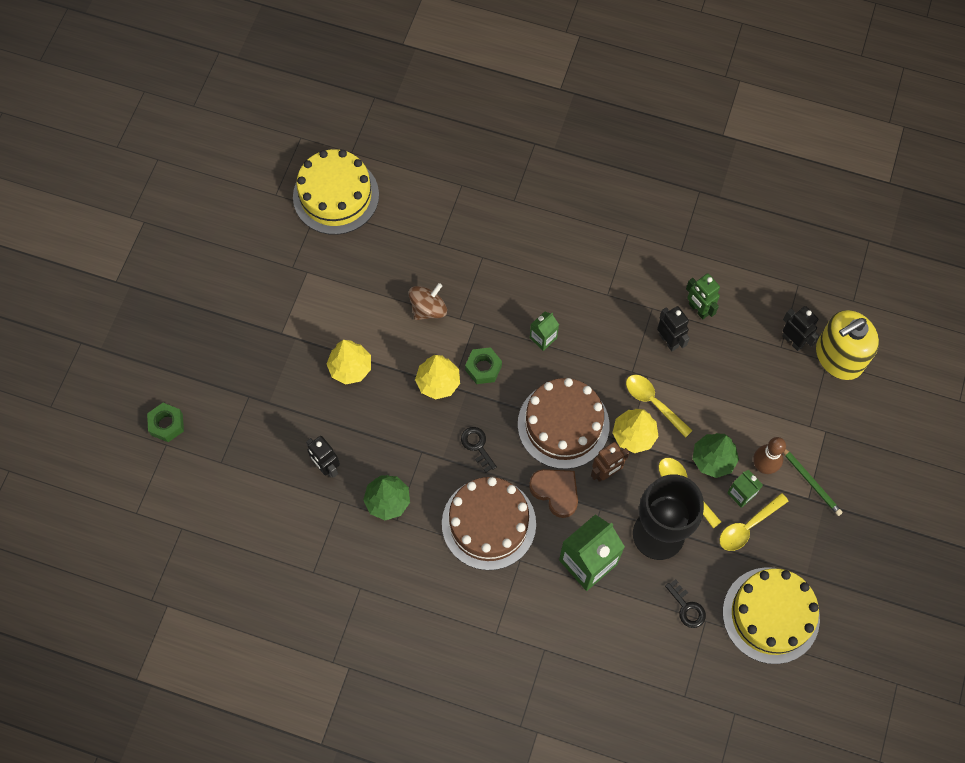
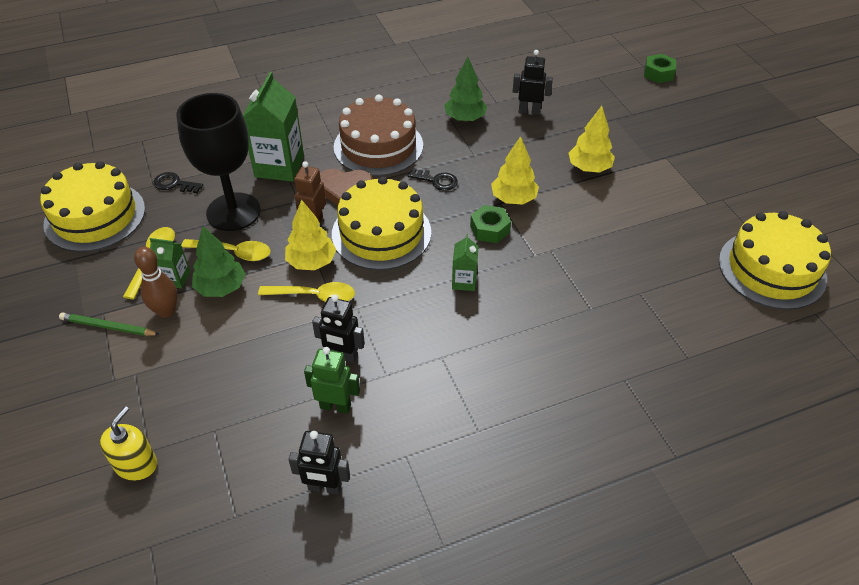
camera: 140 degrees right, 20 degrees down
(428, 309) = (584, 240): brown spinning top -> none
(563, 425) = (381, 233): brown cake -> yellow cake
(793, 341) = (203, 445): black robot -> black robot (324, 487)
(839, 357) = (136, 464): yellow soap dispenser -> yellow soap dispenser, size x0.58

